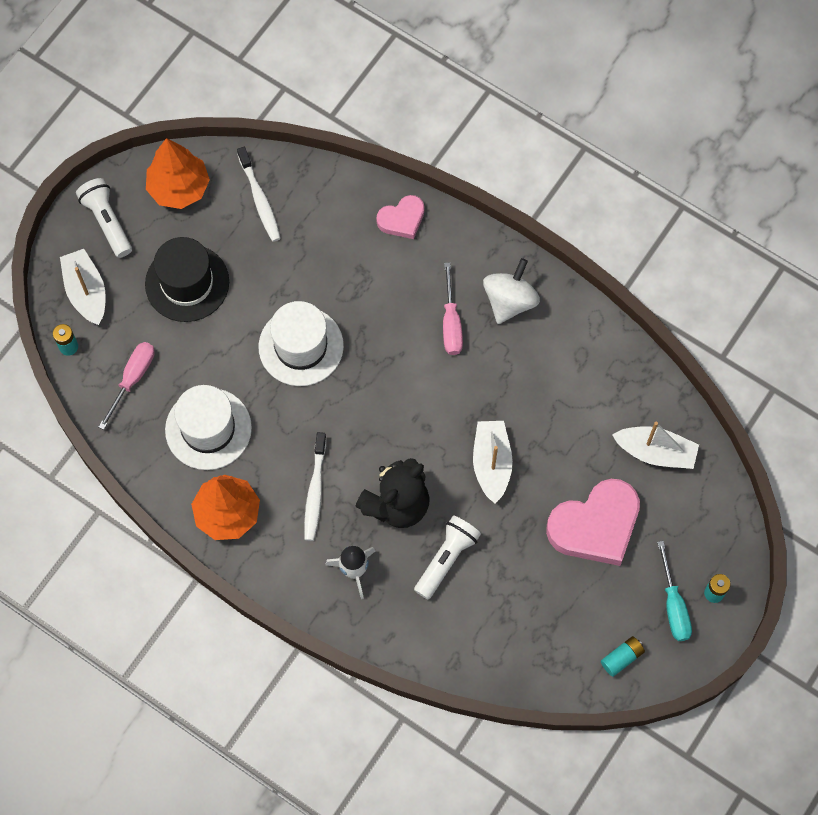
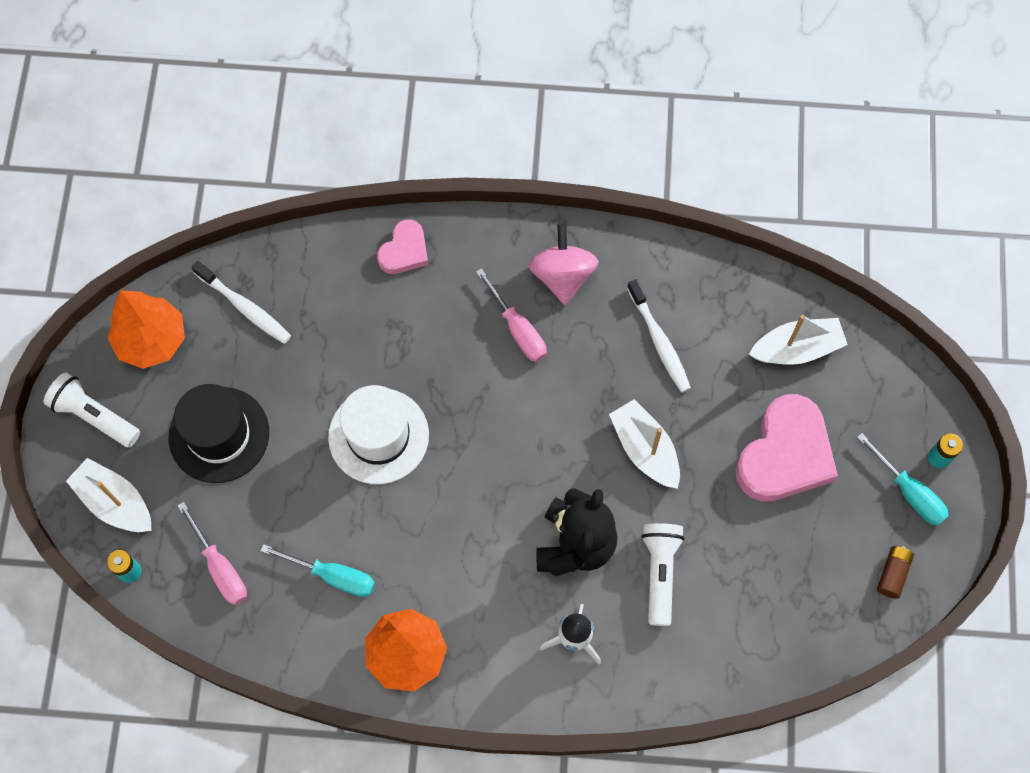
camera: 30 degrees left, 0 degrees up
(133, 378) = (220, 567): pink screwdriver -> pink screwdriver turned 150 degrees clockwise
(208, 429) = (333, 576): white hat -> turquoise screwdriver
(315, 491) = (484, 579): white toothbrush -> white toothbrush (659, 341)
(509, 301) = (562, 276): white spinning top -> pink spinning top
(621, 658) = (892, 574): turquoise battery -> brown battery

